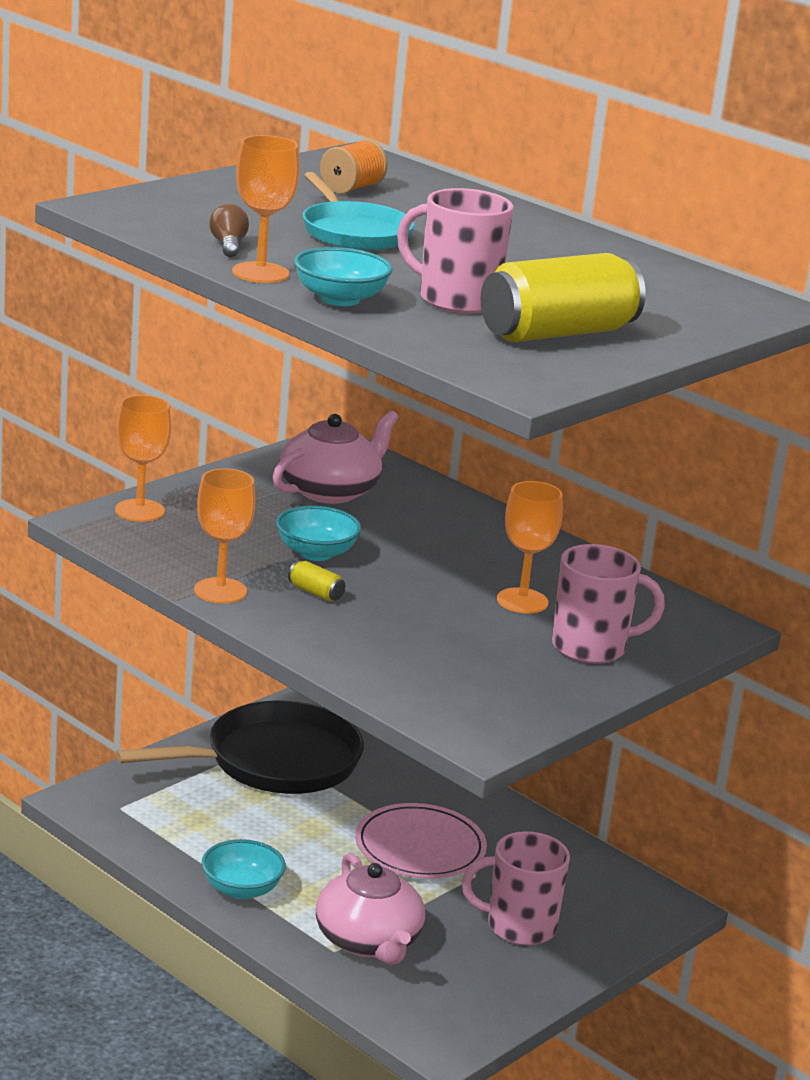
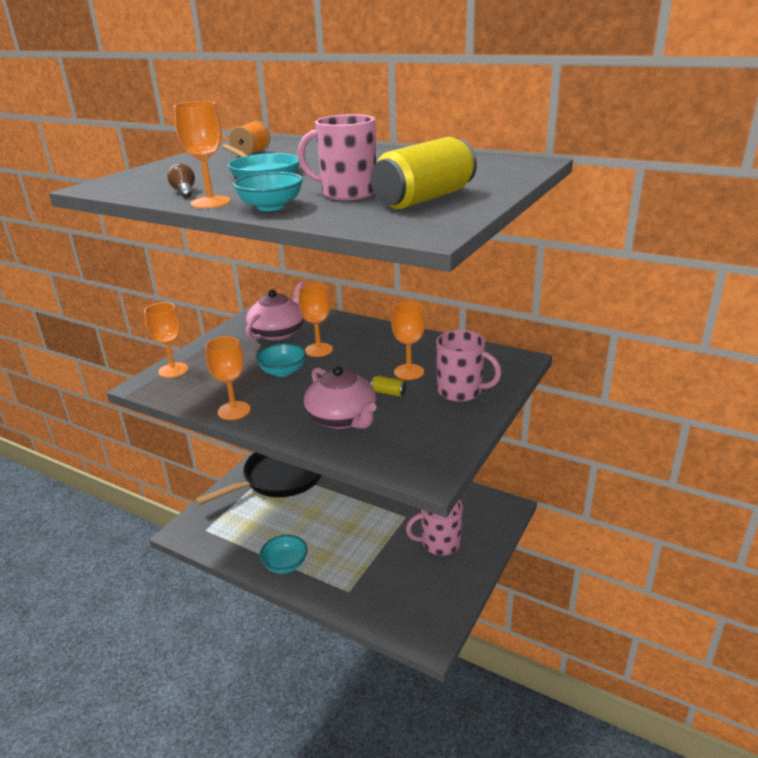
camera: 10 degrees left, 5 degrees up
(315, 593) = (291, 397): yellow can -> yellow can (388, 393)
(369, 941) = (365, 578): pink teapot -> pink teapot (342, 418)
(388, 534) = (318, 350): none -> orange goblet
(420, 847) = (371, 508): pink plate -> none
(591, 647) = (461, 391): pink mug -> pink mug turned 45 degrees clockwise

